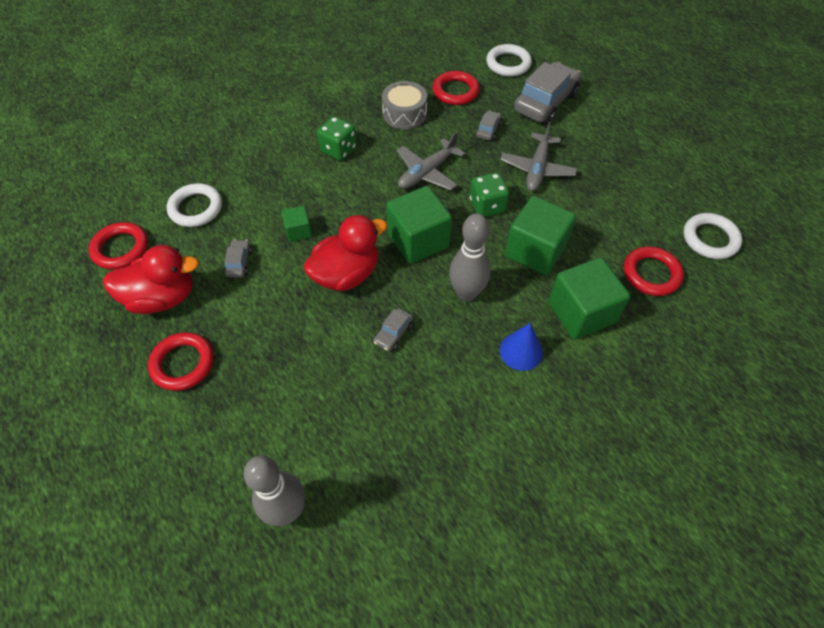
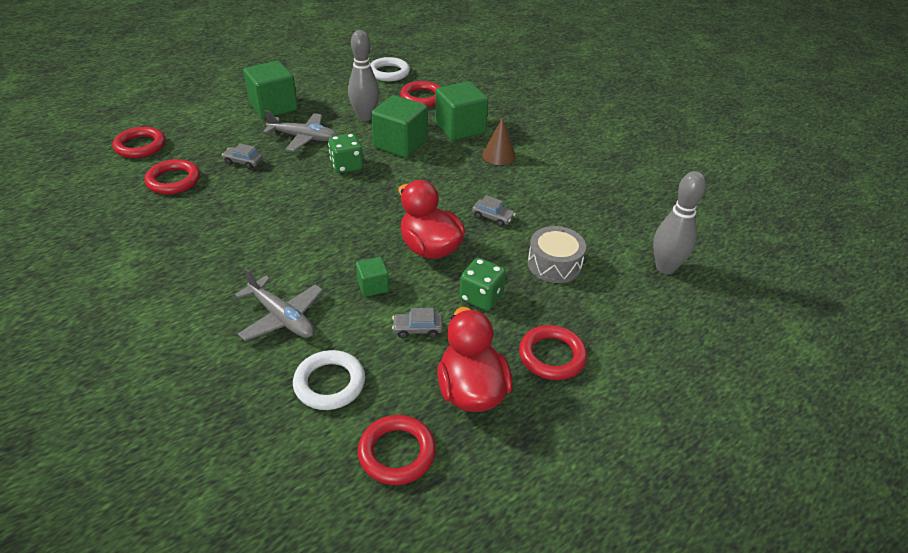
camera: 95 degrees left, 15 degrees down
(338, 150) = (248, 263): green dice -> green dice (481, 297)
(404, 114) = (200, 215): grey drum -> grey drum (554, 264)
(418, 240) = (387, 205): green cube -> green cube (273, 107)
(427, 172) = (297, 200): grey plane -> grey plane (282, 317)
(466, 293) = (446, 179): grey bowling pin -> grey bowling pin (365, 117)
(508, 64) = (140, 146): white ring -> red ring
(521, 351) = (499, 155): blue cone -> brown cone
(545, 102) = (212, 128): grey car -> none

